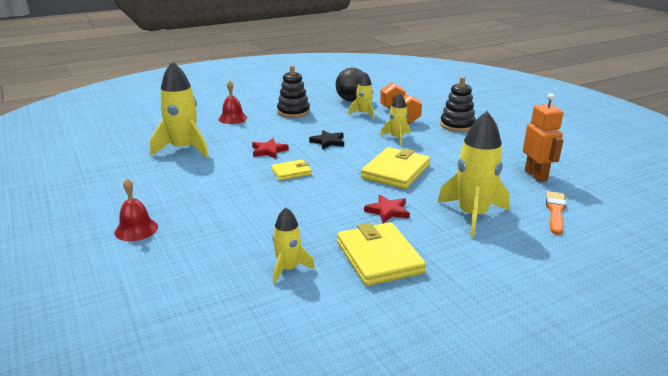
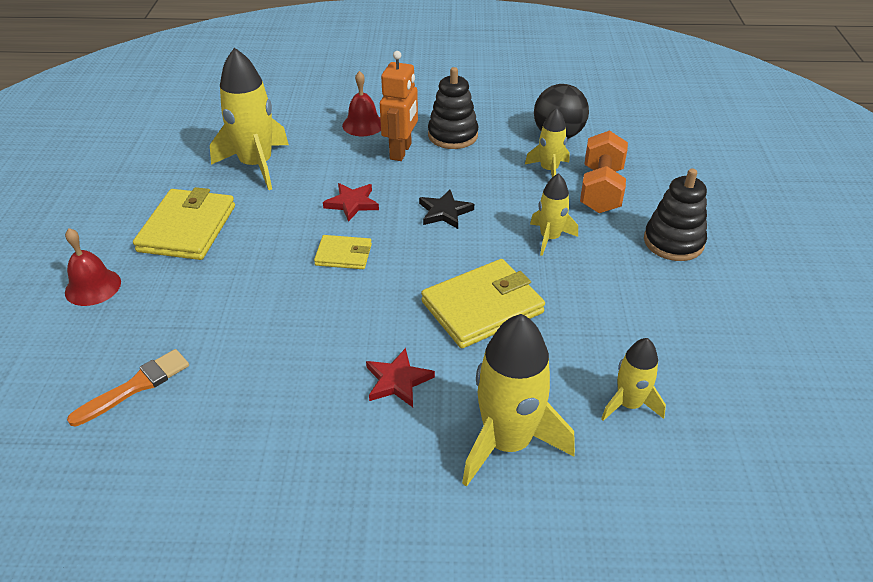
camera: 30 degrees right, 15 degrees up
(288, 269) = (185, 428): yellow rocket -> yellow rocket (629, 404)
(379, 257) = (306, 462): yellow wallet -> yellow wallet (187, 228)
(536, 175) = (695, 402): orange robot -> orange robot (401, 151)
(555, 211) = (647, 493): orange brush -> orange brush (136, 386)

